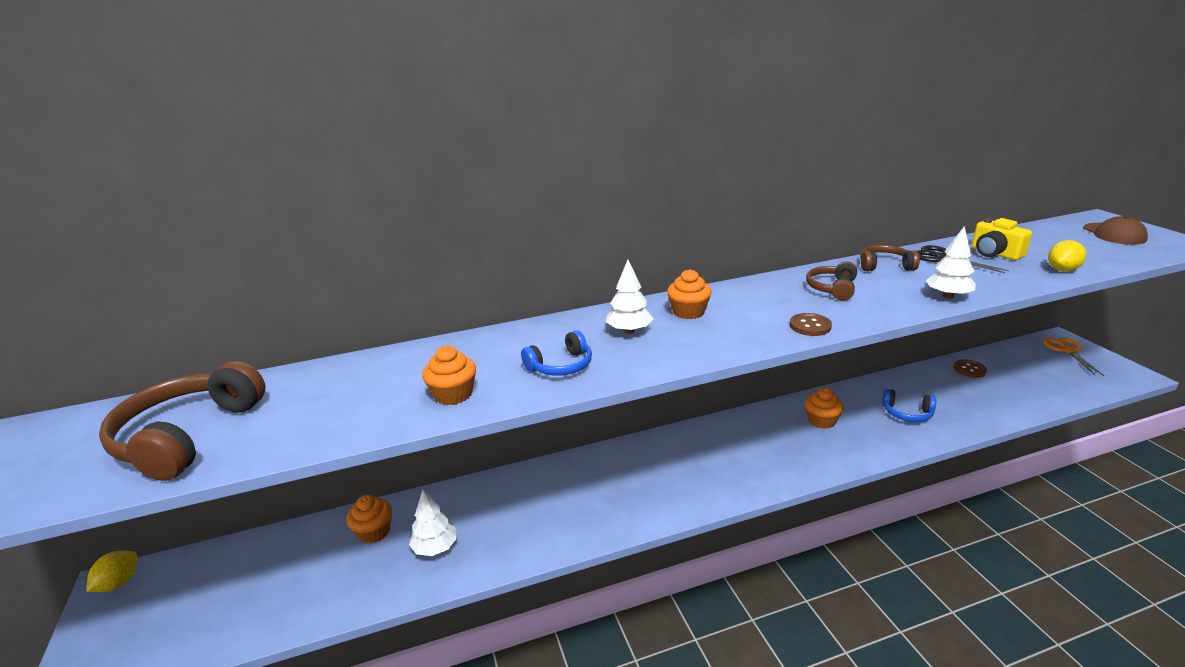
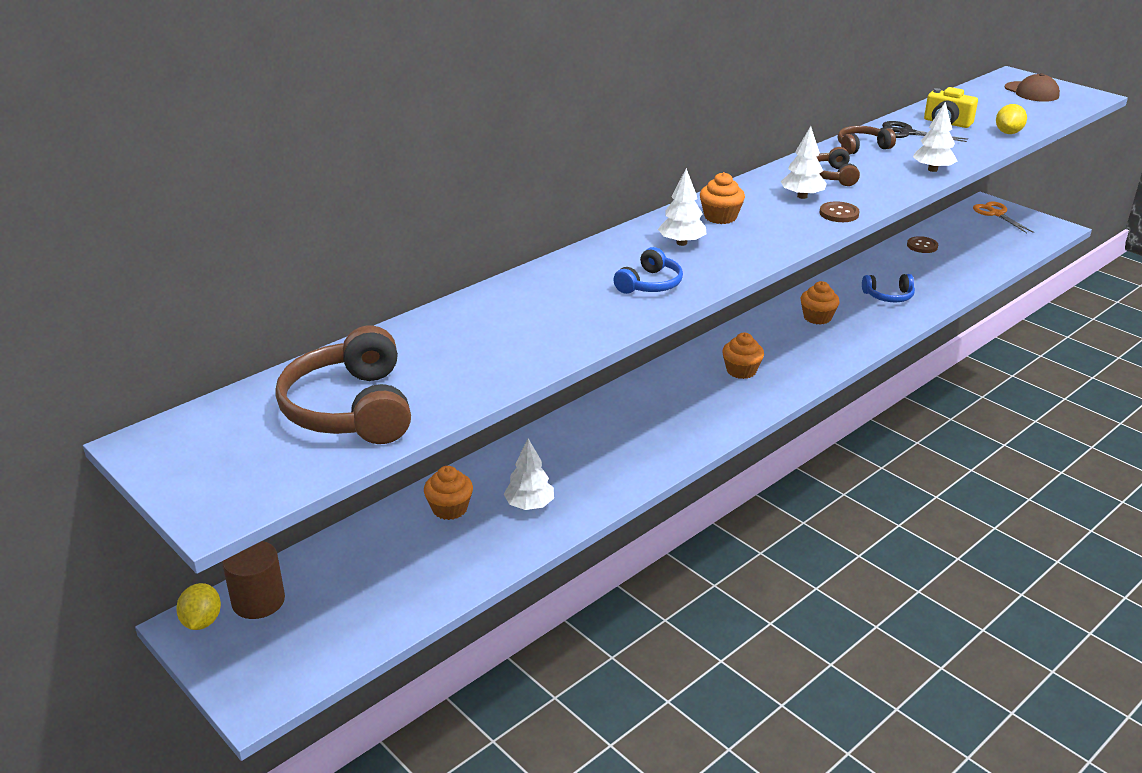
camera: 25 degrees left, 5 degrees up
(170, 577) = (258, 601): none -> brown cylinder
(453, 394) = (575, 325): orange cupcake -> orange cupcake (741, 371)
(785, 304) = (802, 196): none -> white tree

